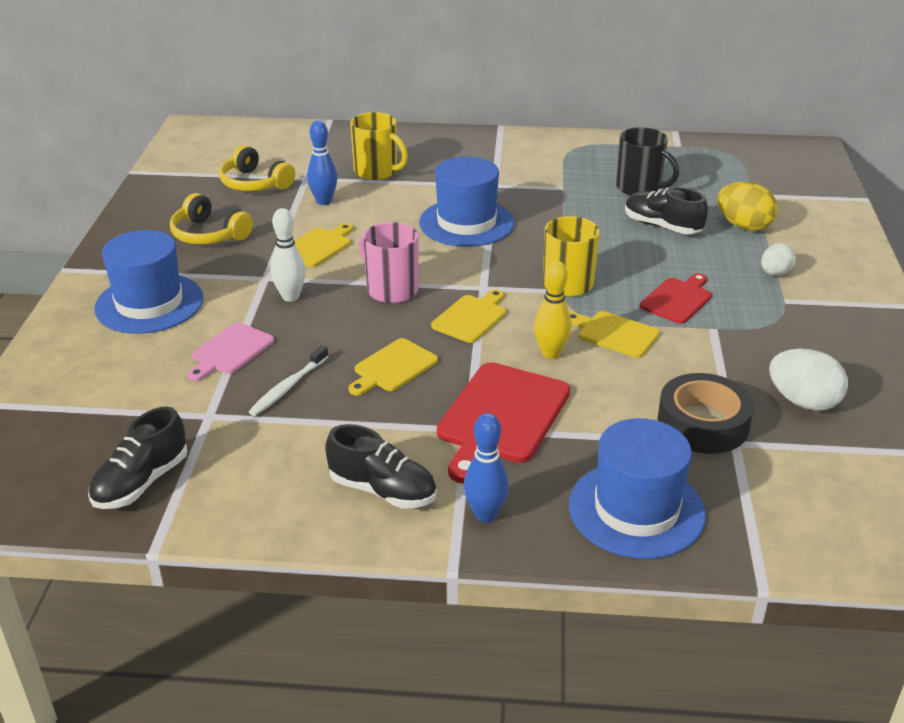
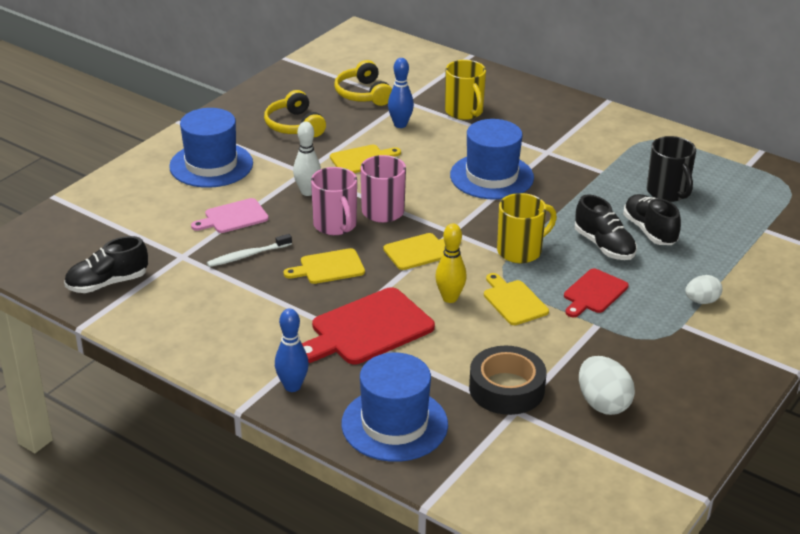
camera: 30 degrees right, 0 degrees up
(356, 321) = (335, 225): none -> pink mug
(382, 490) = (243, 345): black shoe -> black shoe (604, 246)
(677, 299) = (594, 293): red cutting board -> red cutting board turned 150 degrees clockwise
(743, 226) = (722, 253): yellow egg -> none

